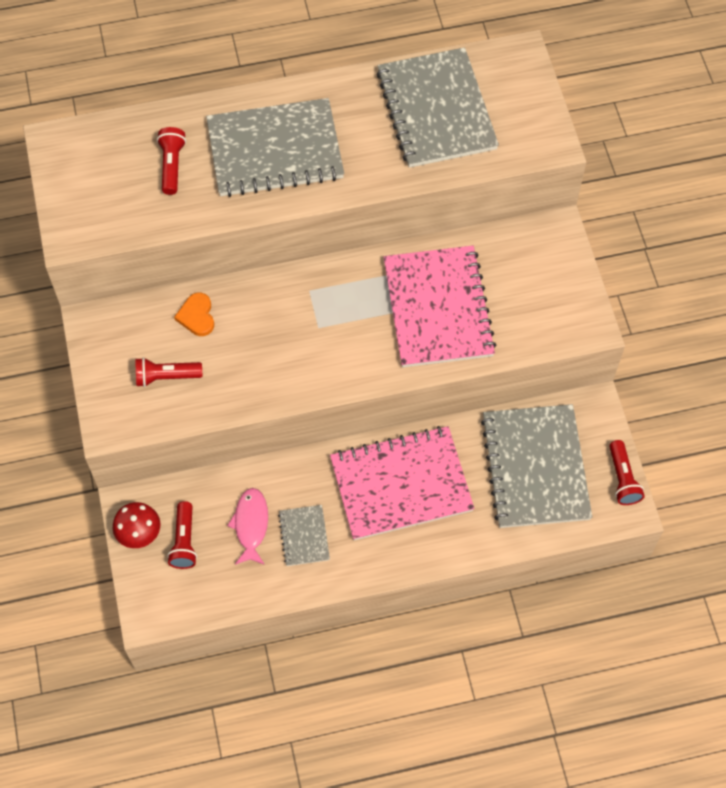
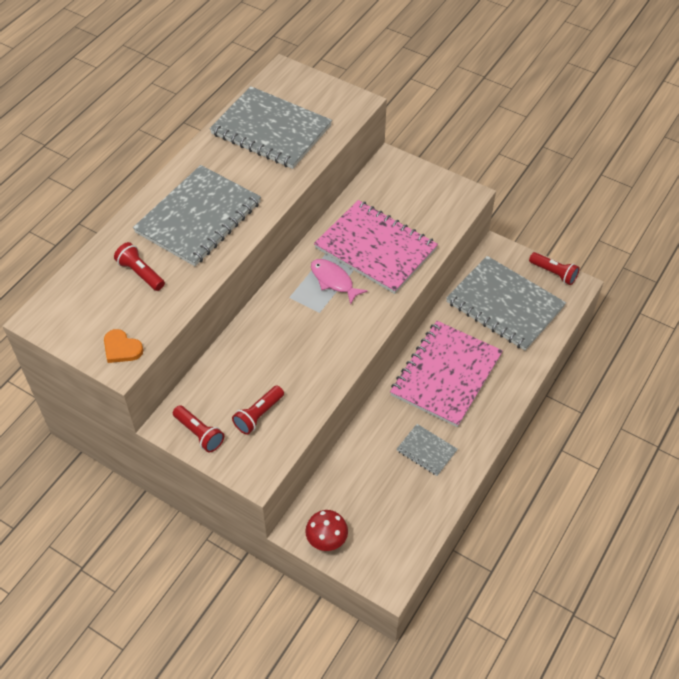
camera: 45 degrees left, 10 degrees down
(184, 541) = (359, 518): red flashlight -> red flashlight (199, 433)
(197, 316) = (236, 365): orange heart -> orange heart (122, 348)
(251, 525) = (388, 473): pink fish -> pink fish (334, 281)

